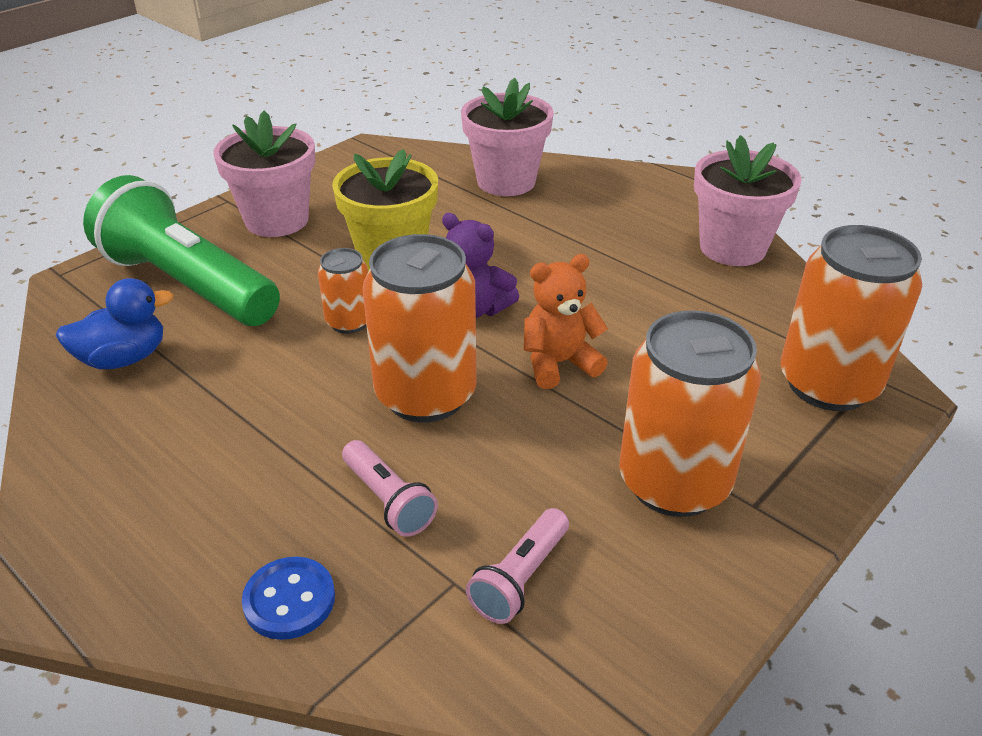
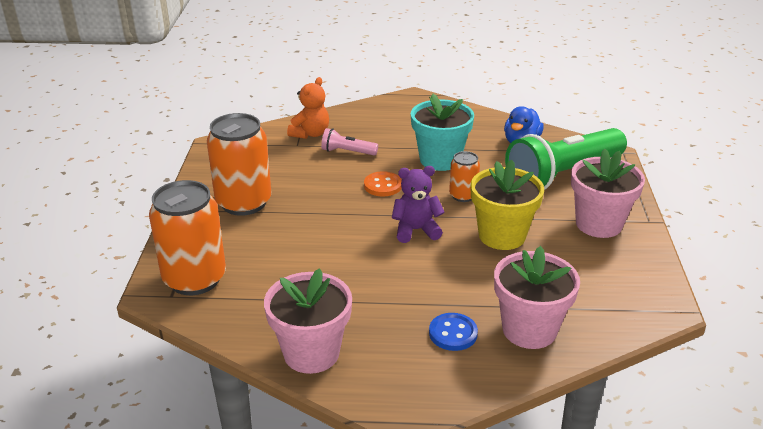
camera: 140 degrees right, 5 degrees down
(187, 285) = (563, 175): green flashlight -> green flashlight turned 150 degrees clockwise
(280, 394) = (440, 160): none -> turquoise flower pot
(289, 600) = (342, 122): blue button -> blue button (453, 333)
(425, 395) = (382, 185): orange can -> orange button
(520, 578) = (276, 154): pink flashlight -> none
(559, 363) = (341, 225): orange teddy bear -> orange teddy bear (310, 134)

